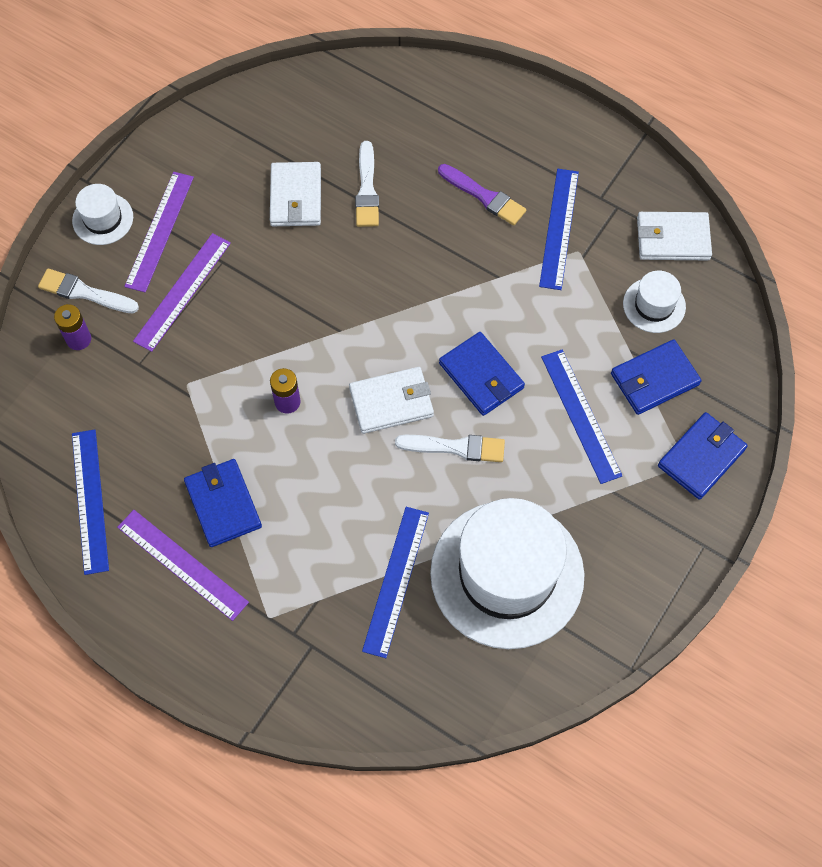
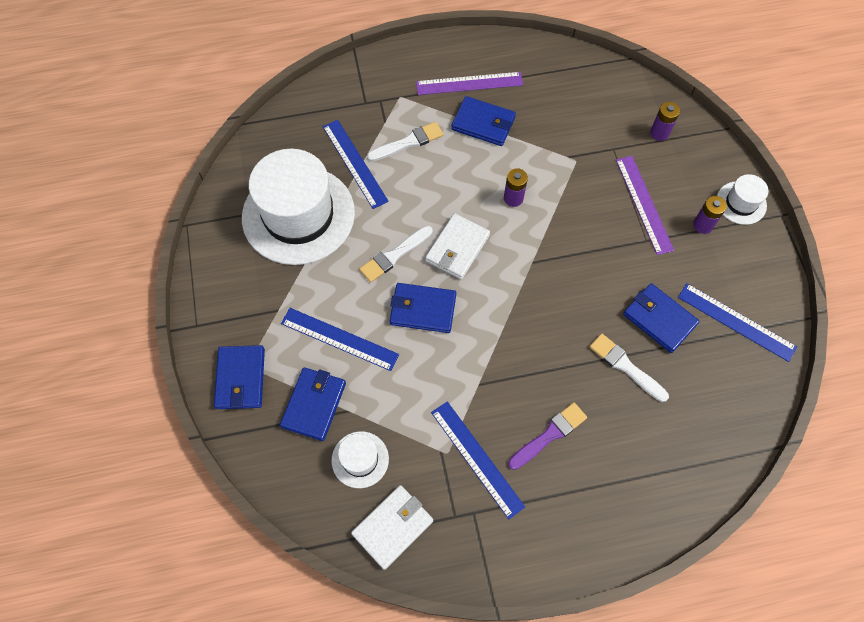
camera: 135 degrees right, 0 degrees up
(84, 292) = (691, 157): white brush -> white brush (408, 142)
(90, 500) = (548, 72): blue ruler -> blue ruler (736, 322)
(160, 231) = (703, 225): purple ruler -> purple battery
(296, 197) = (659, 319): white wallet -> blue wallet
(484, 196) = (549, 435): purple brush -> purple brush turned 150 degrees clockwise

